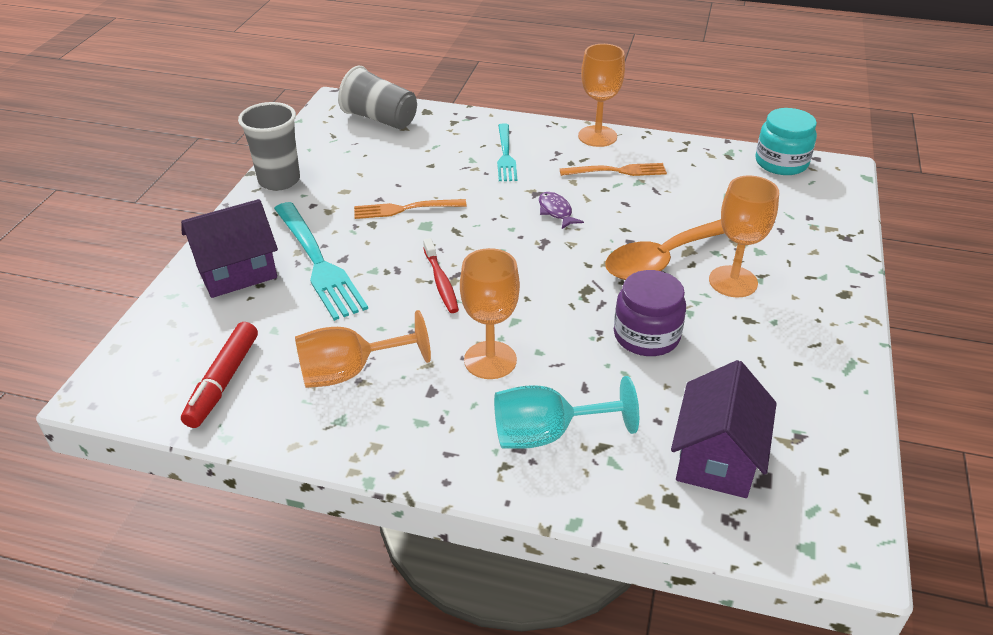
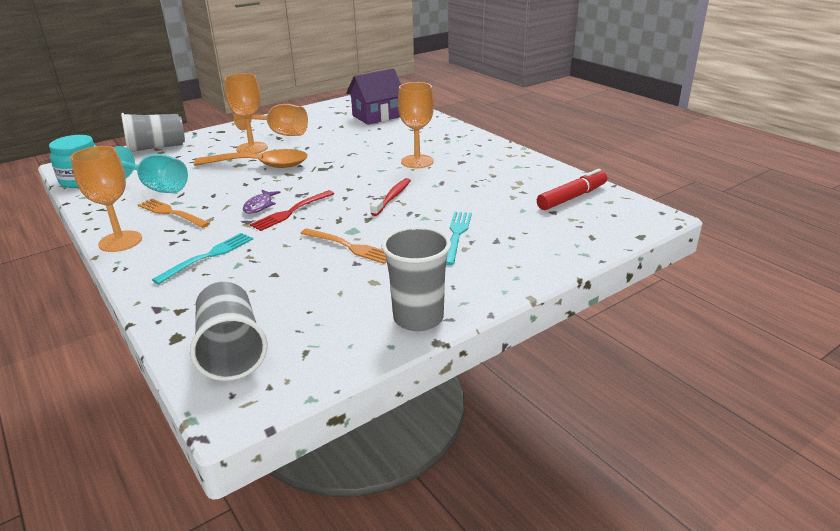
camera: 140 degrees left, 10 degrees down
(237, 272) = (523, 251): purple house -> none
(318, 263) = (456, 235): turquoise fork -> turquoise fork, size x0.61
(350, 372) = (495, 179): orange goblet -> orange goblet (280, 133)
(515, 218) = (291, 212): none -> red fork
(547, 434) = (429, 137): turquoise goblet -> turquoise goblet (157, 188)
(646, 336) = (332, 146): purple jar -> none
(833, 228) = (156, 148): none -> grey cup

